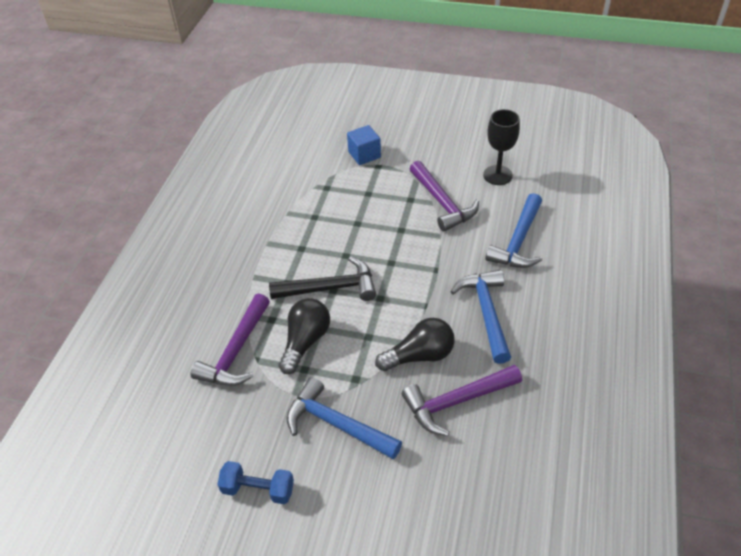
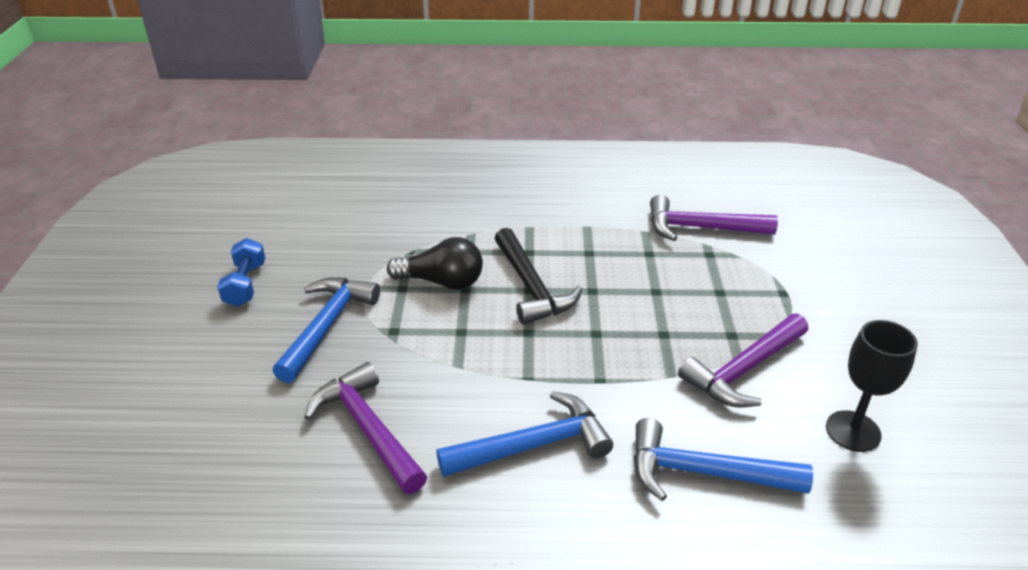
camera: 75 degrees right, 10 degrees down
(236, 351) = (419, 236): purple hammer -> purple hammer (701, 228)
(364, 155) = (798, 276): blue cube -> none
(419, 356) = (439, 383): black light bulb -> none

